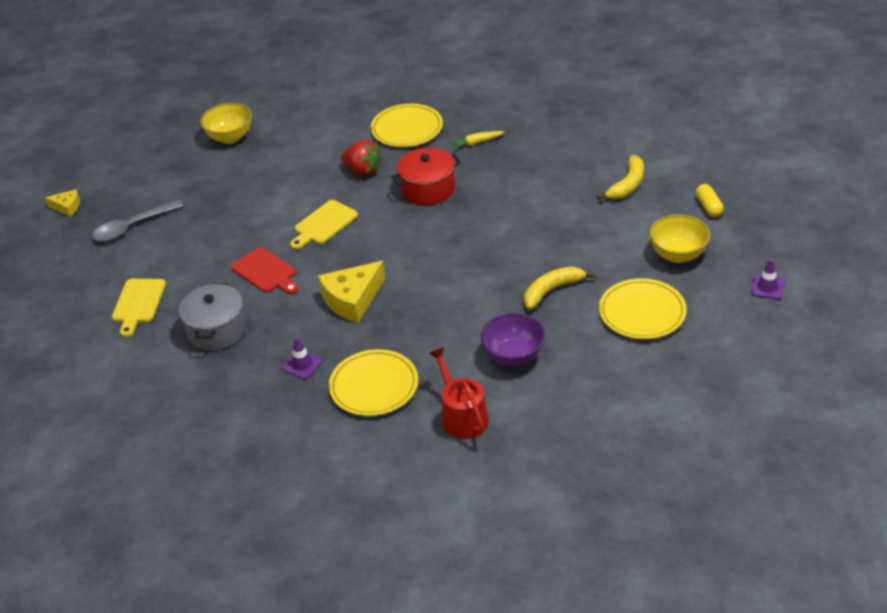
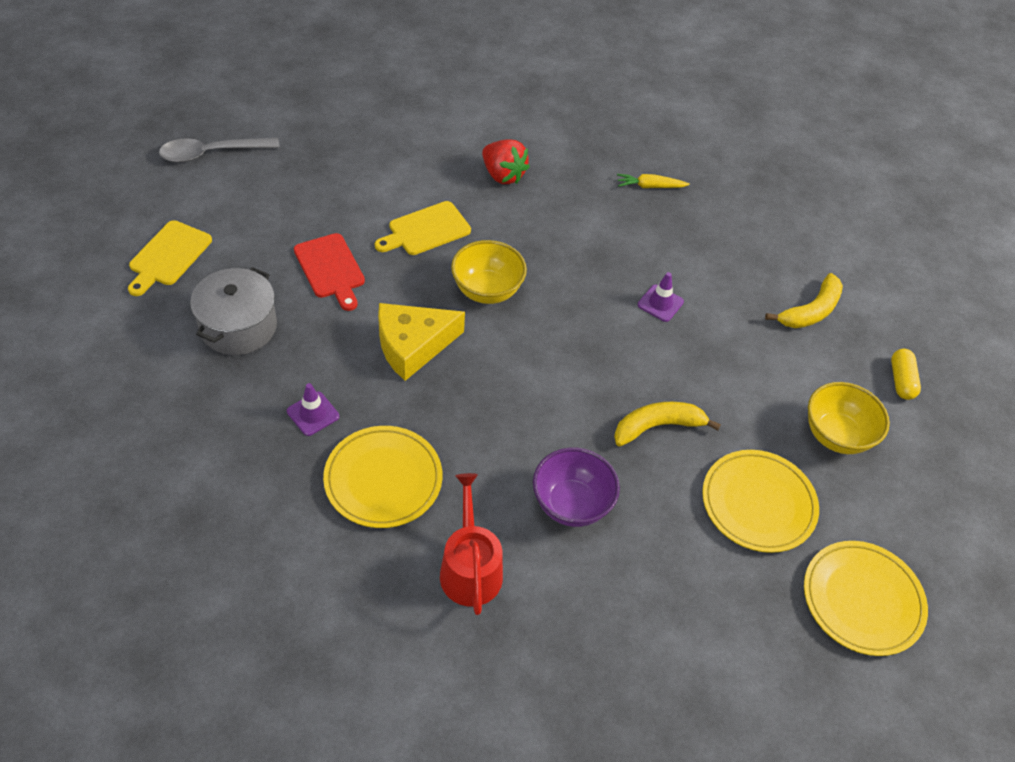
camera: 10 degrees right, 10 degrees up
(67, 207) = (154, 102): yellow cheese -> none
(230, 137) = (373, 78): yellow bowl -> yellow bowl (487, 291)
(407, 129) = (577, 139): yellow plate -> yellow plate (862, 600)
(428, 189) = (567, 227): red pot -> none
(767, 287) = (935, 529): purple traffic cone -> purple traffic cone (660, 303)

